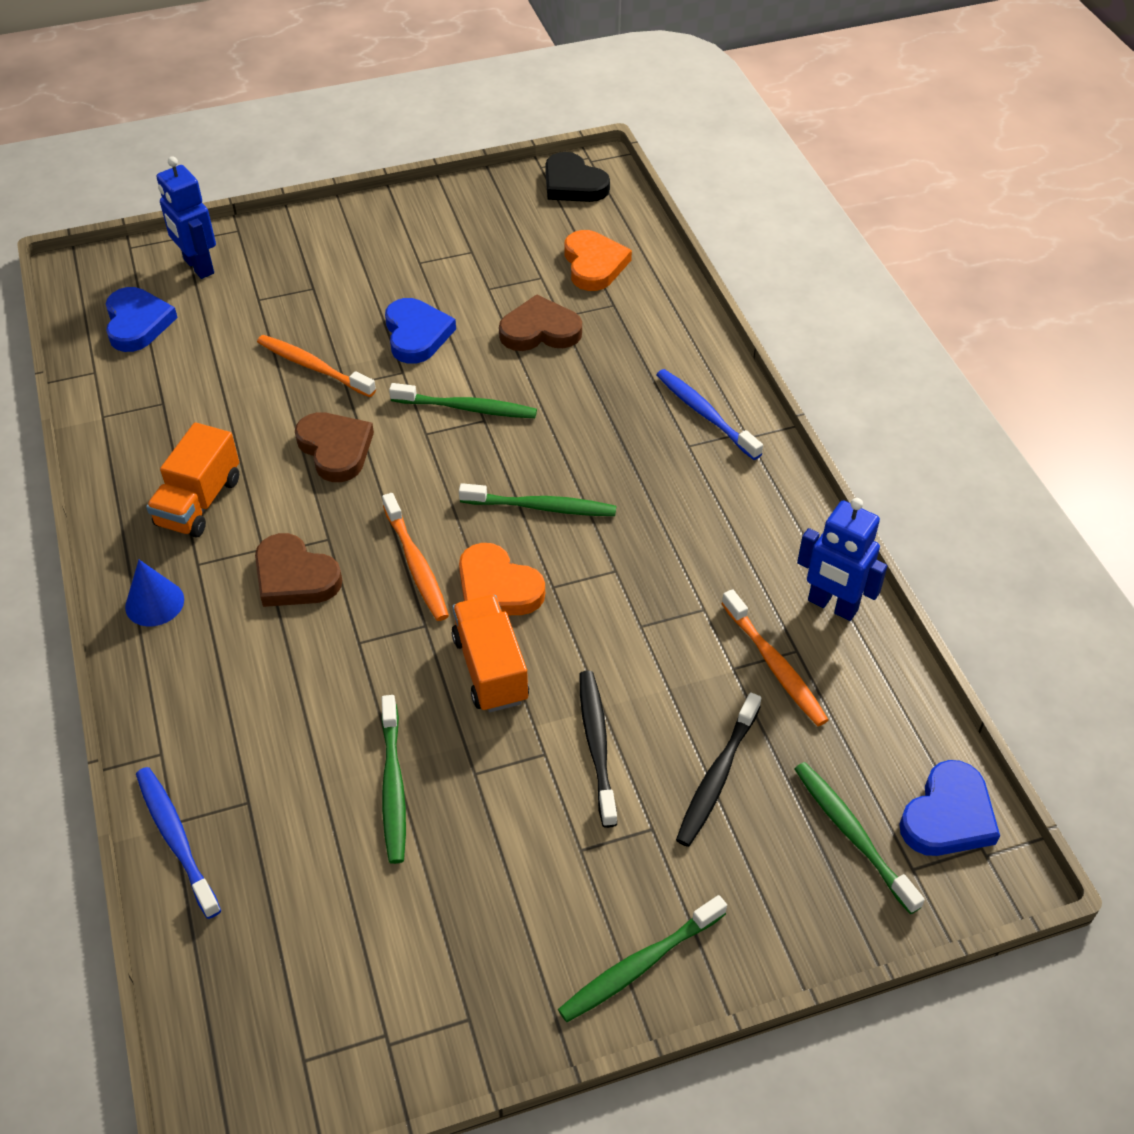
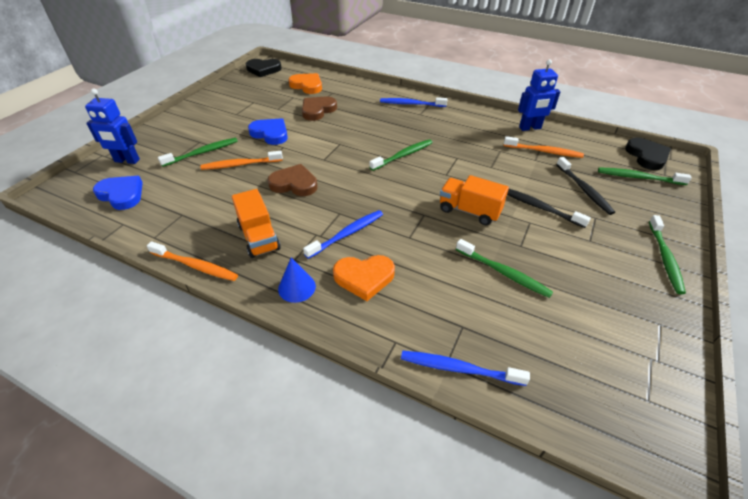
camera: 45 degrees left, 5 degrees down
(294, 577) = (347, 234): brown heart -> blue toothbrush
(416, 564) = (388, 198): orange toothbrush -> orange toothbrush (195, 266)
(466, 408) = (327, 144): green toothbrush -> green toothbrush (202, 153)
(497, 587) = (429, 186): orange heart -> orange heart (364, 278)
(948, 816) = (647, 156): blue heart -> black heart

